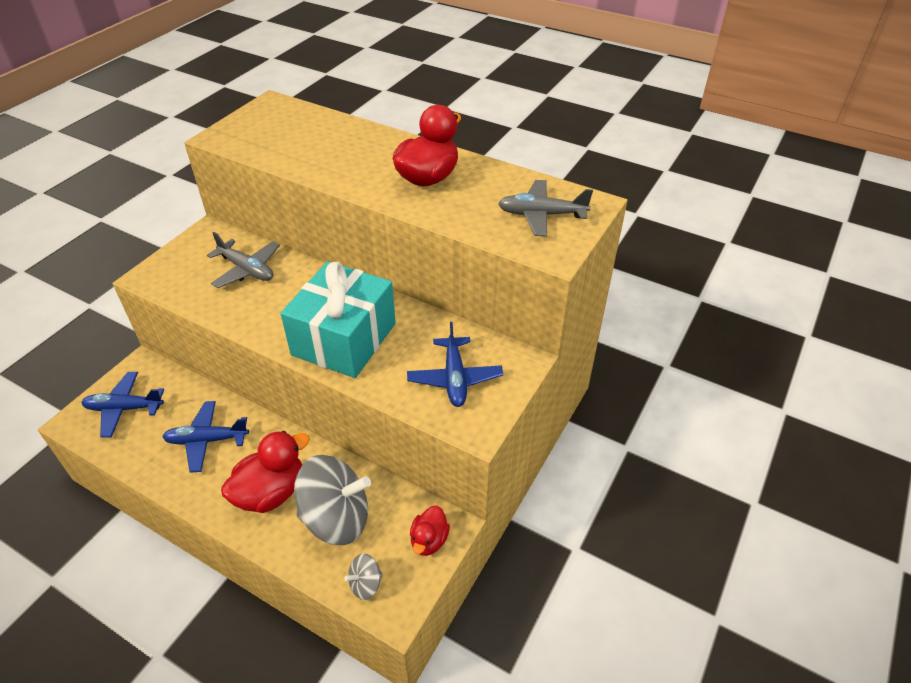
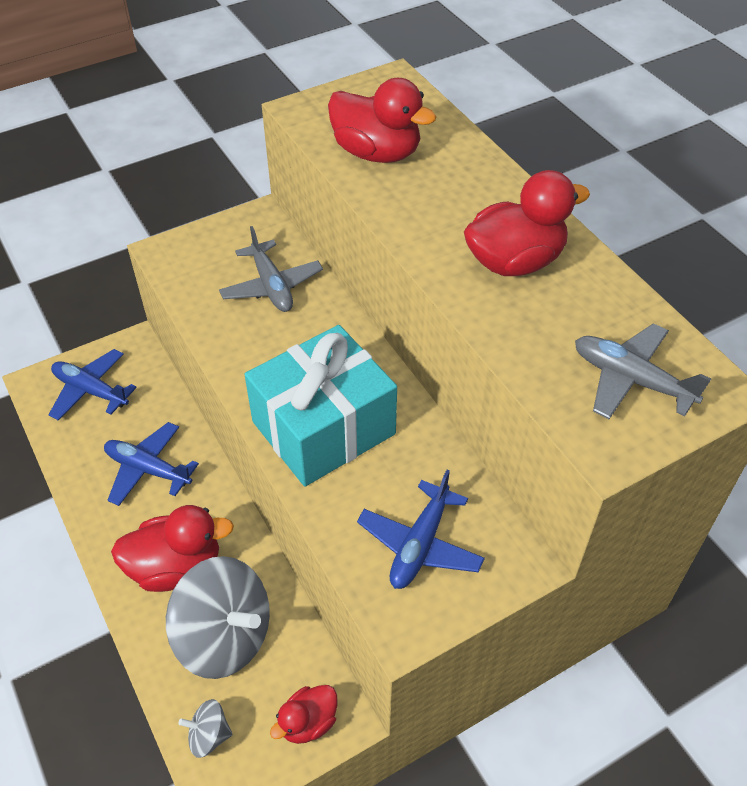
camera: 30 degrees right, 5 degrees up
(292, 147) = (377, 153): none -> red duck

